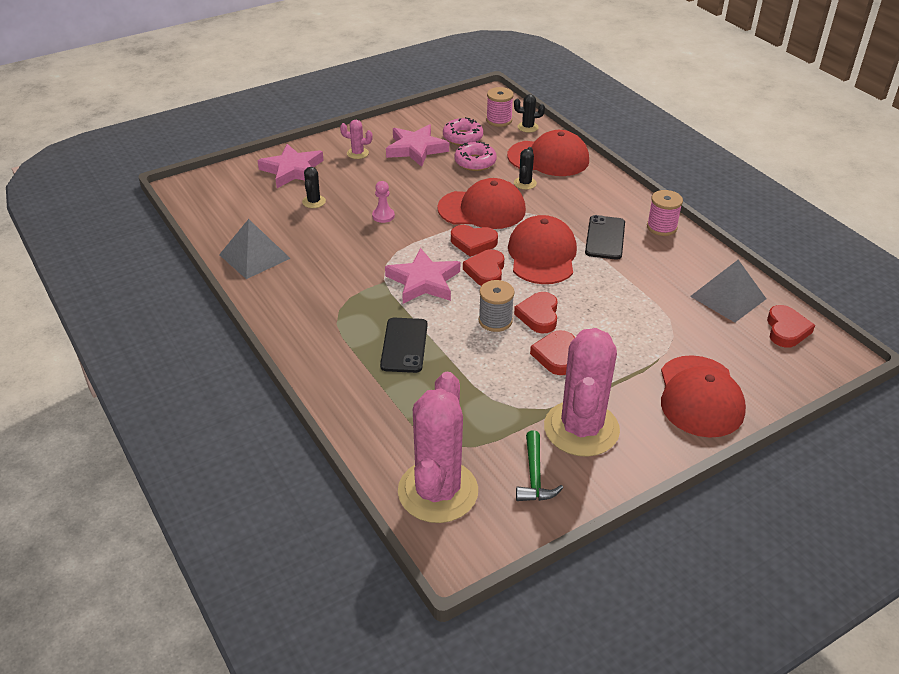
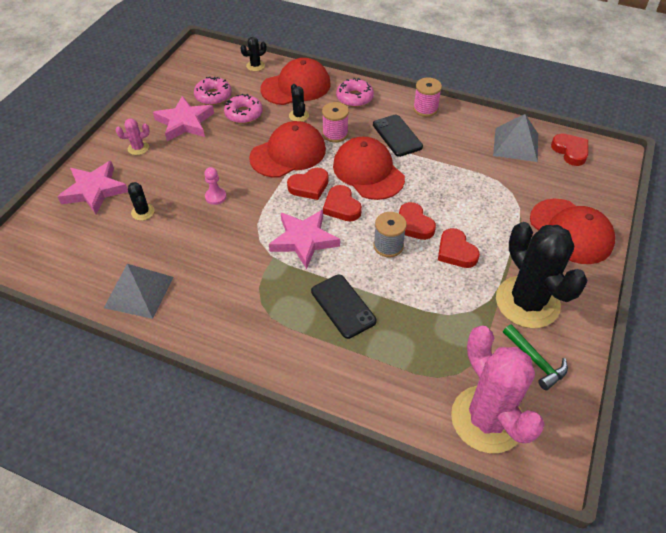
camera: 35 degrees left, 10 degrees up
(499, 120) = (228, 69): pink spool -> pink spool (335, 134)
(581, 429) = (527, 302): pink cactus -> black cactus
(597, 189) = (354, 98): none -> pink donut

